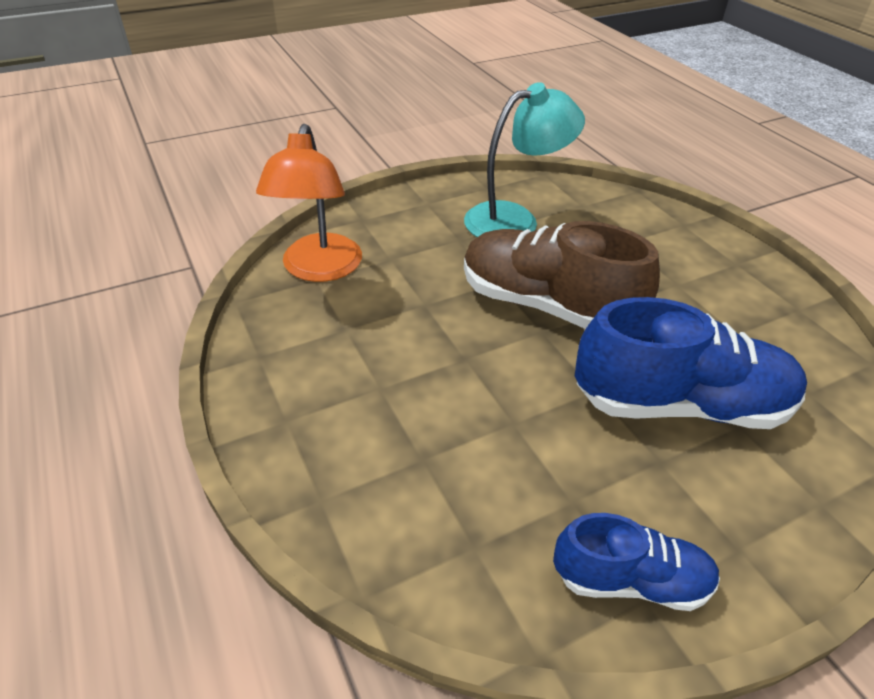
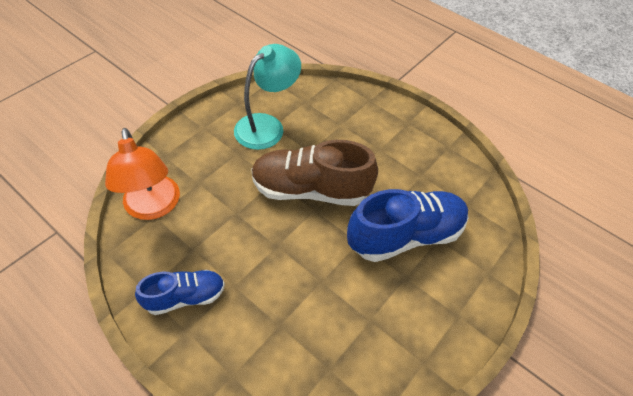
camera: 25 degrees left, 10 degrees up
(630, 580) = (413, 355): blue shoe -> blue shoe (185, 297)

